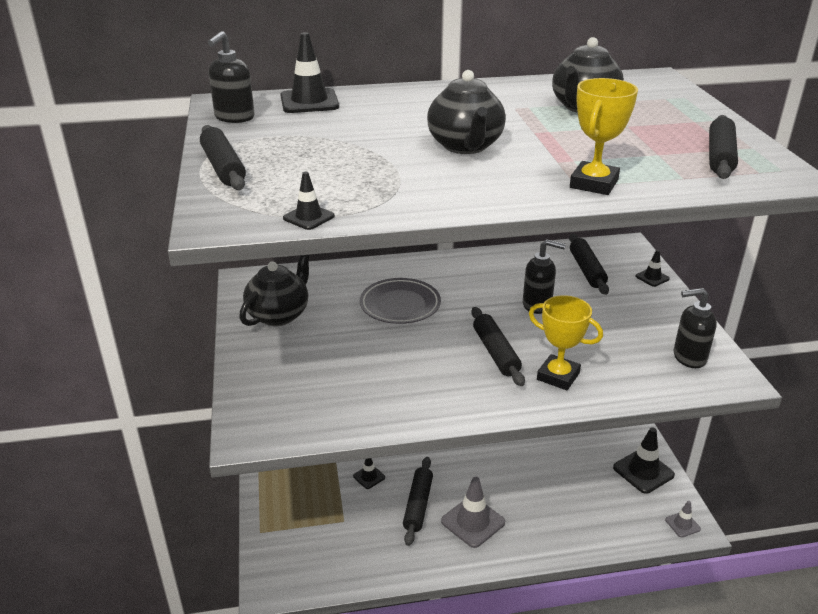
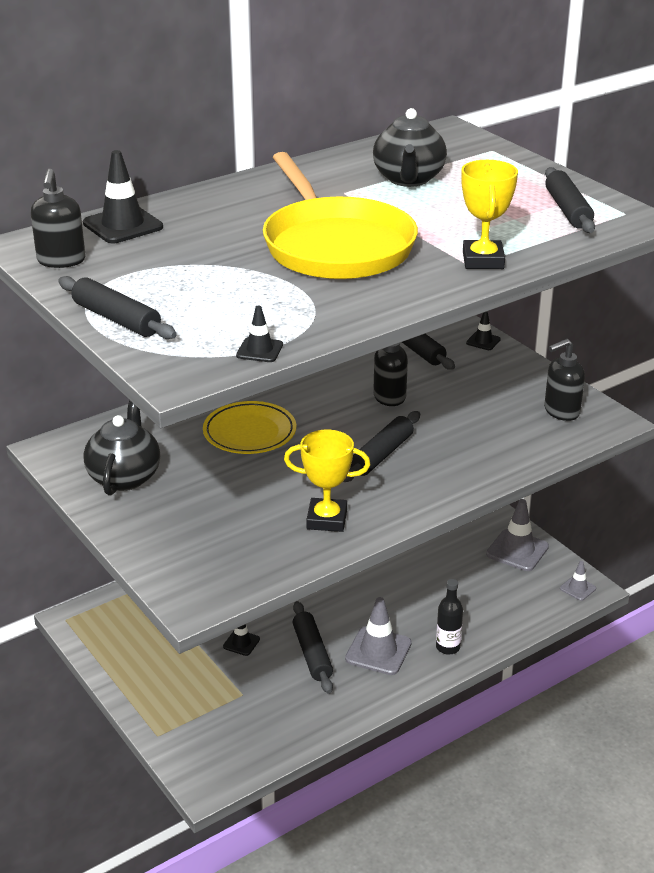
camera: 25 degrees left, 0 degrees up
(400, 305) = (249, 433): grey plate -> yellow plate
(465, 146) = (335, 246): black teapot -> yellow pan
(495, 352) = (381, 455): black rolling pin -> black rolling pin turned 75 degrees clockwise
(534, 539) = (448, 647): none -> black bottle
(558, 376) = (455, 461): yellow trophy -> yellow trophy (327, 519)
(643, 471) = (517, 550): black traffic cone -> grey traffic cone

